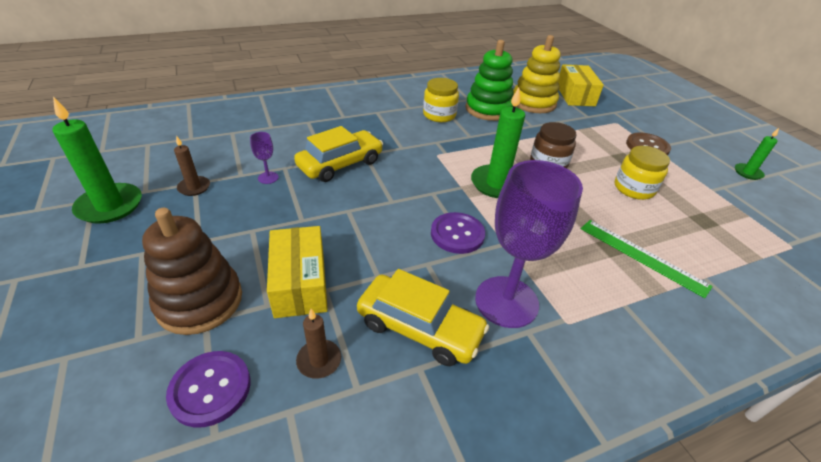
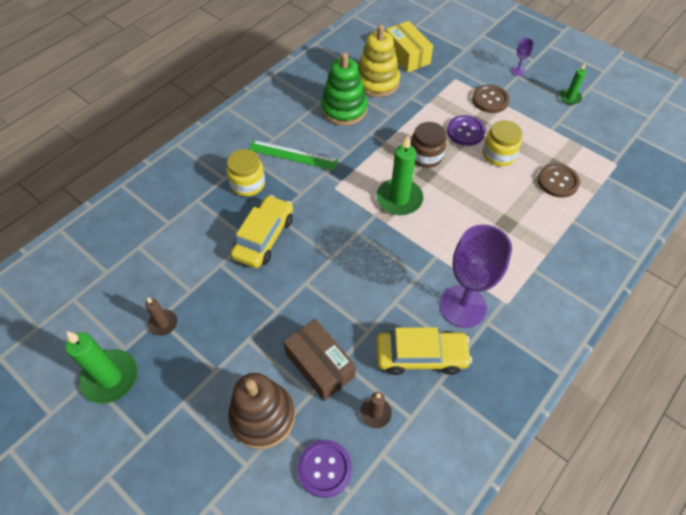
camera: 25 degrees left, 15 degrees up
(268, 178) = (216, 282): purple goblet -> purple goblet (517, 71)
(300, 283) = (320, 365): yellow box -> brown box
(439, 115) = (307, 136): yellow jar -> yellow jar (248, 184)
(457, 234) = (399, 265): purple button -> purple button (465, 131)
(642, 256) = (529, 221): green ruler -> green ruler (293, 155)
(699, 234) = (557, 181): none -> brown button

